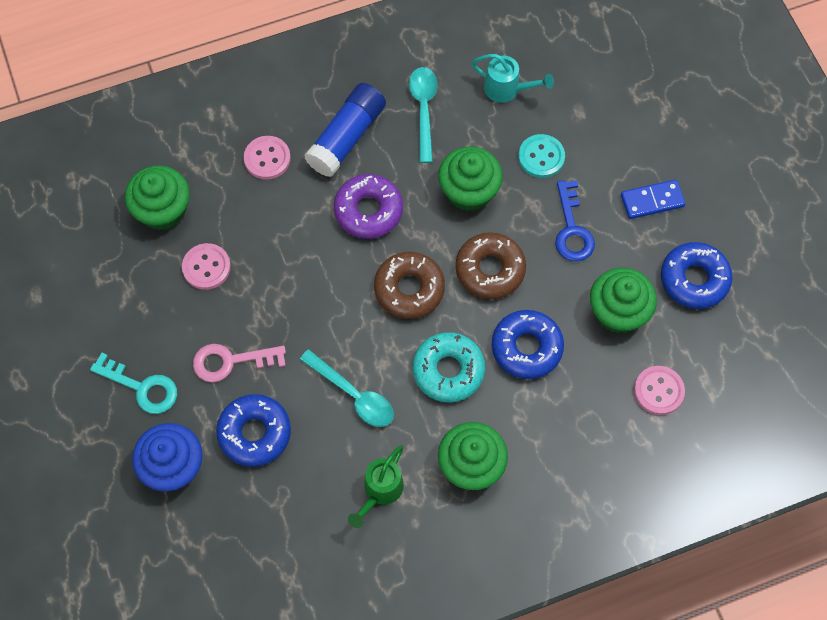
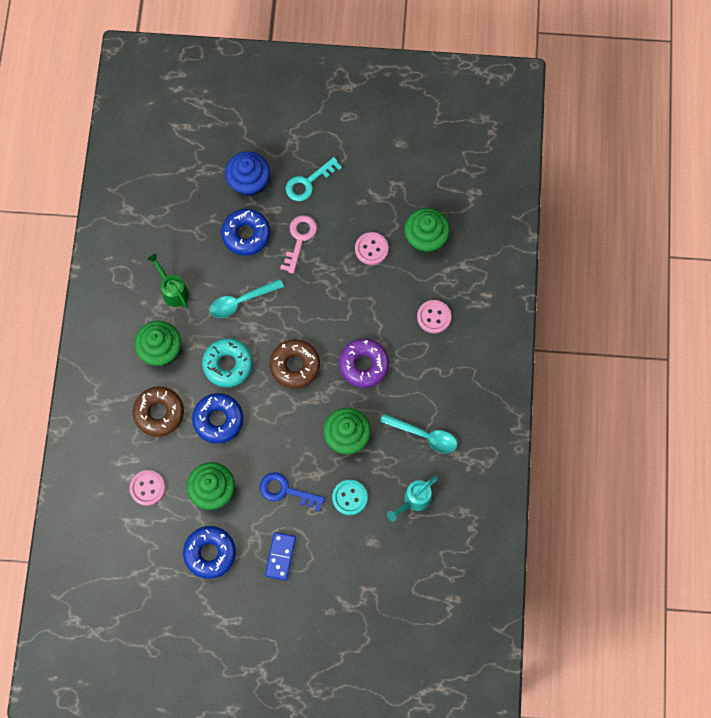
camera: 115 degrees right, 5 degrees up
(347, 137) = (426, 375): blue glue stick -> none
(490, 269) = (283, 423): brown donut -> brown donut (159, 413)

